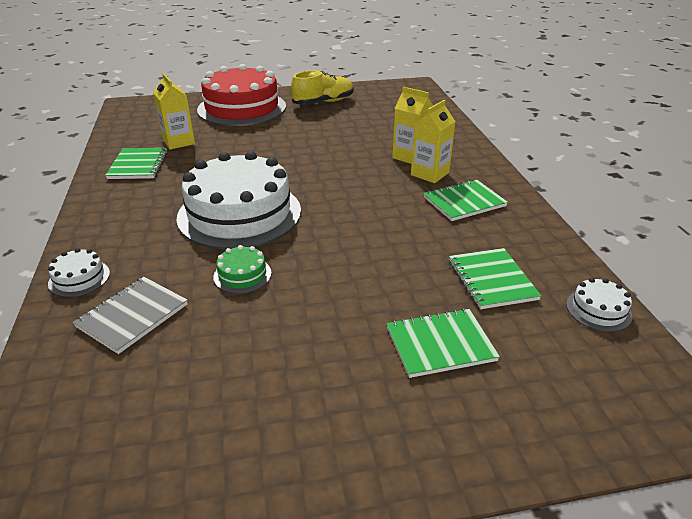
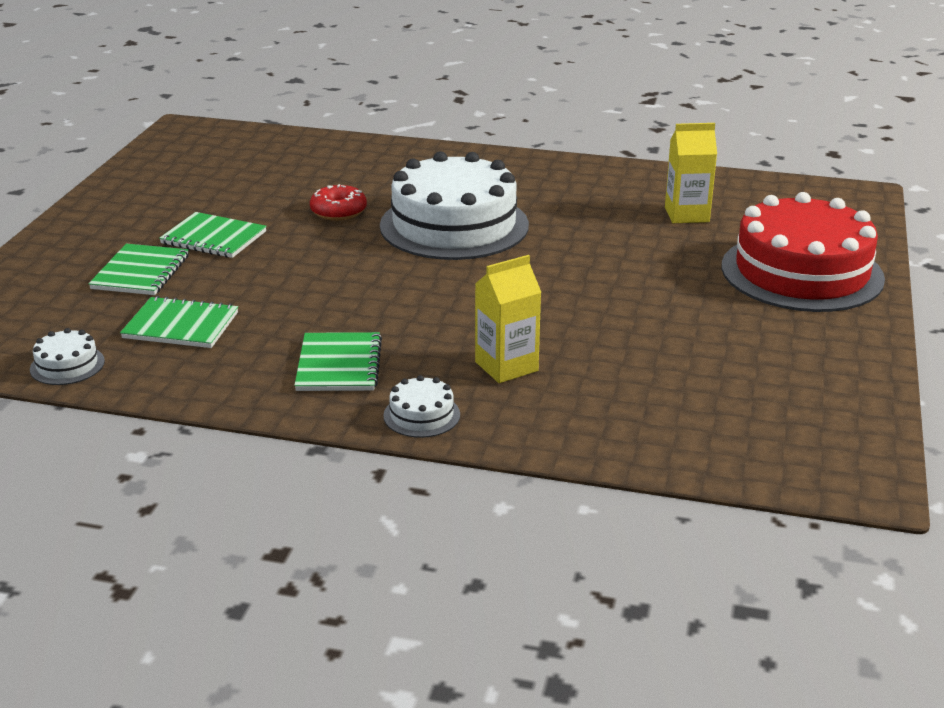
camera: 115 degrees right, 5 degrees down
(79, 278) = (409, 152): white cake -> white cake (421, 415)
(132, 315) = (332, 167): grey notebook -> none
(138, 165) = (628, 187): green notebook -> green notebook (213, 238)
(242, 275) = (338, 212): green cake -> red donut
(323, 102) = (794, 347): yellow shoe -> none
(429, 174) = (438, 365): yellow carton -> none

